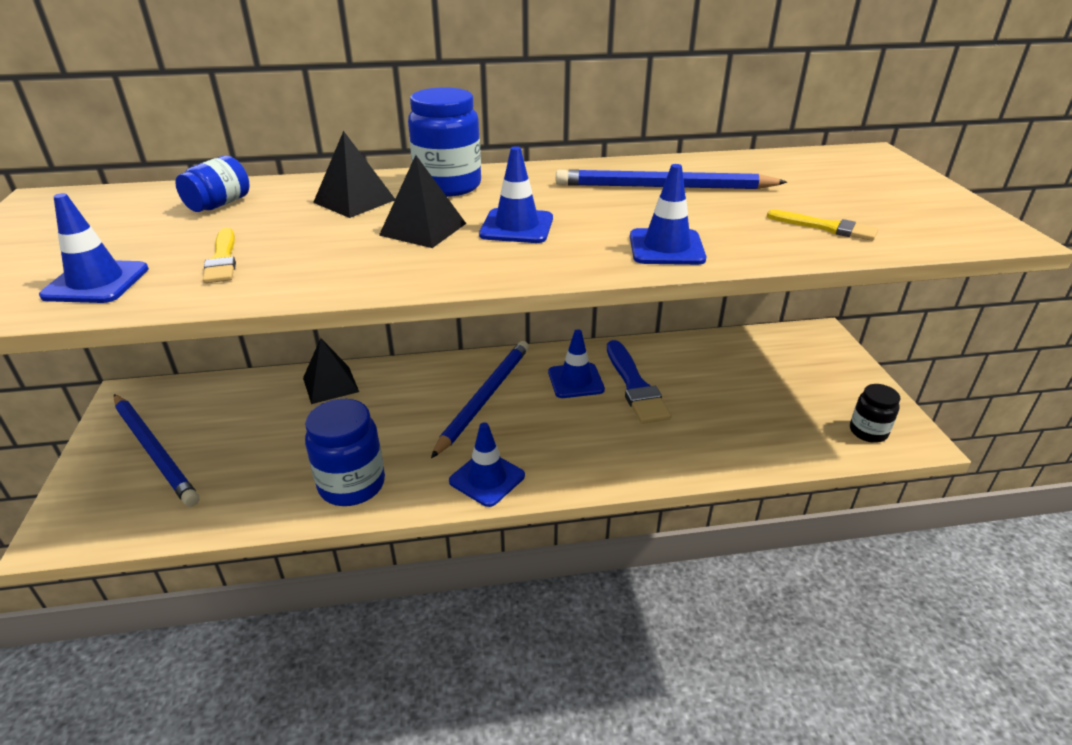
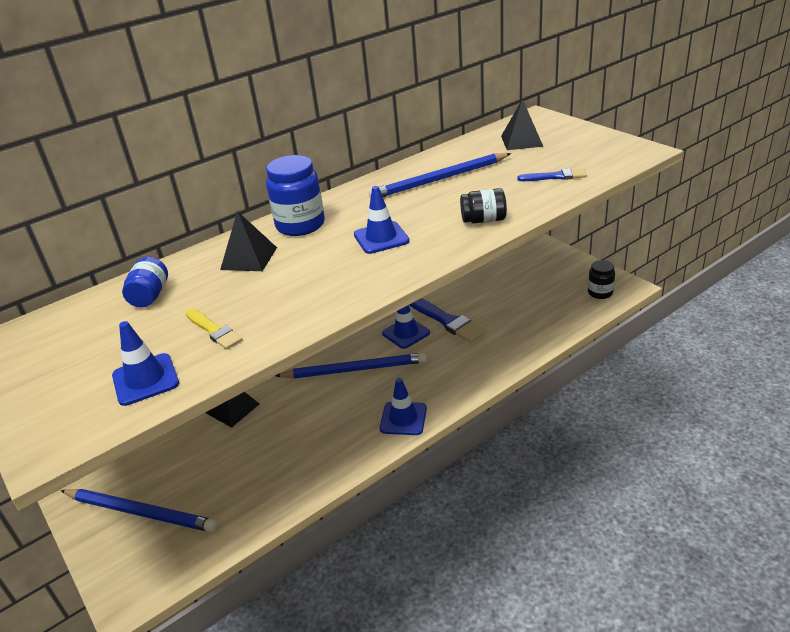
camera: 25 degrees left, 0 degrees up
(352, 485) = (316, 464): blue jar -> none
(423, 229) = (323, 261): black pyramid -> black pyramid (521, 141)
(484, 398) = (354, 369): blue pencil -> blue pencil turned 90 degrees clockwise
(666, 248) = (483, 220): blue traffic cone -> black jar
(826, 227) = (555, 176): yellow brush -> blue brush

